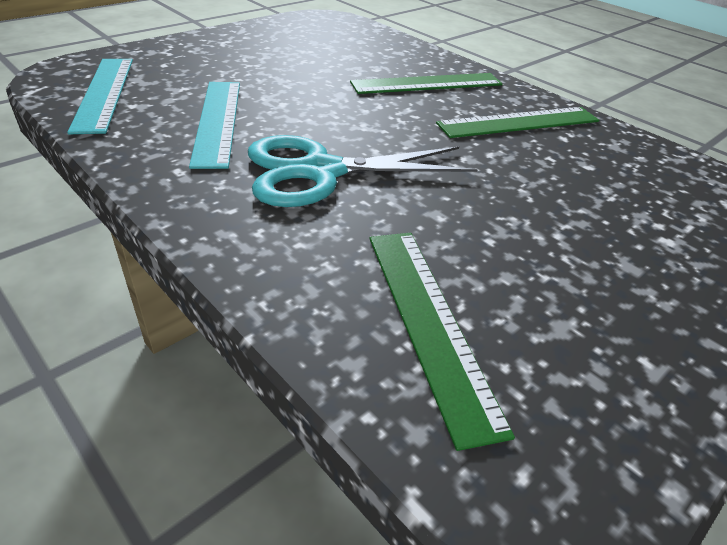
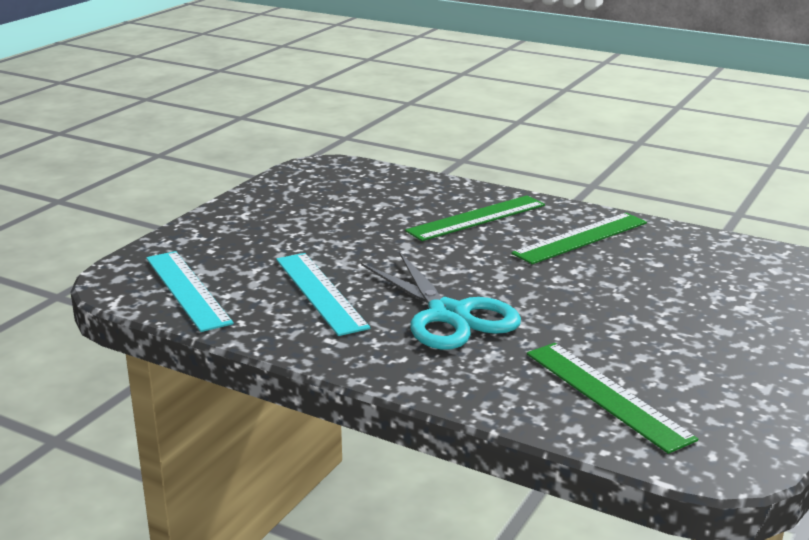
camera: 15 degrees left, 15 degrees down
(321, 172) = (448, 314): turquoise scissors -> turquoise scissors turned 90 degrees counterclockwise

